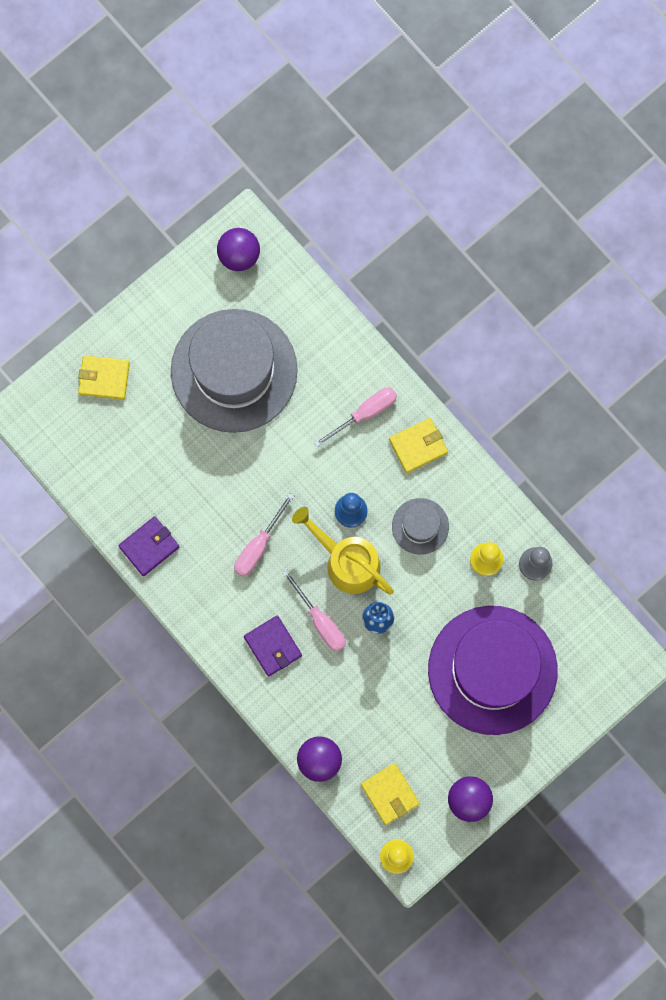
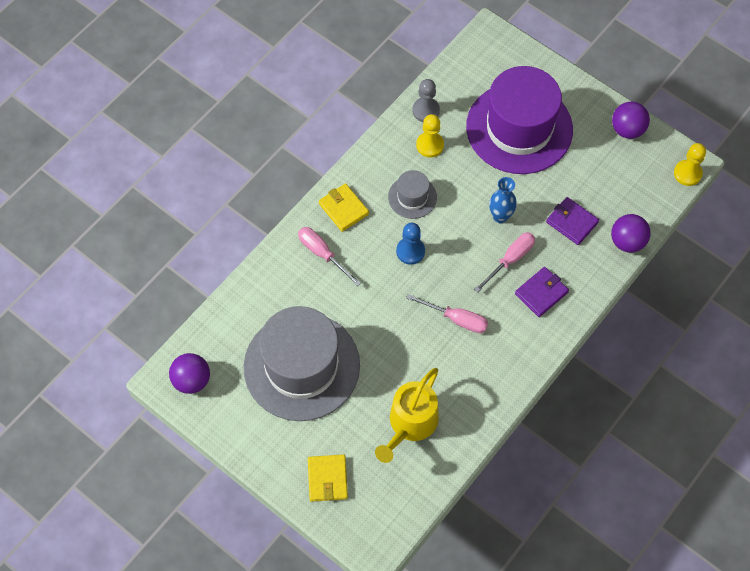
camera: 100 degrees left, 15 degrees down
(149, 546) = (477, 410): purple wallet -> purple wallet (572, 222)
(347, 562) = (455, 247): yellow watering can -> yellow watering can (410, 424)
(390, 794) = (639, 186): yellow wallet -> none

